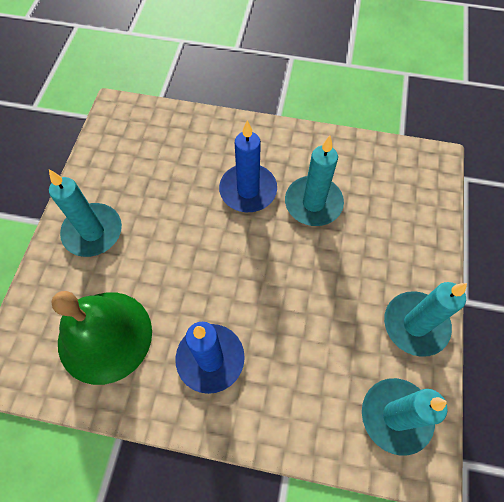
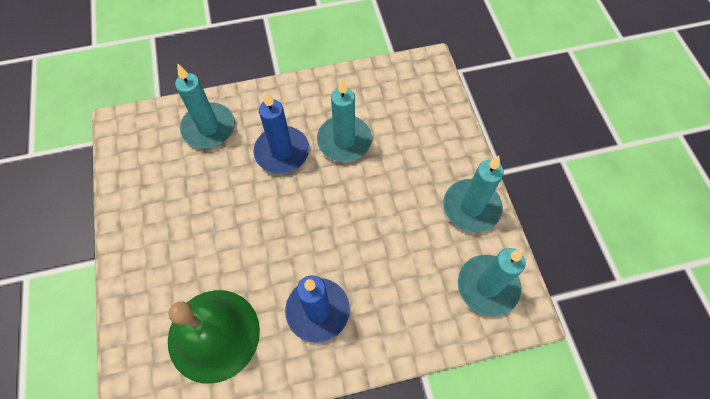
camera: 25 degrees left, 0 degrees up
(93, 232) = (154, 248): turquoise candle -> turquoise candle (209, 128)

